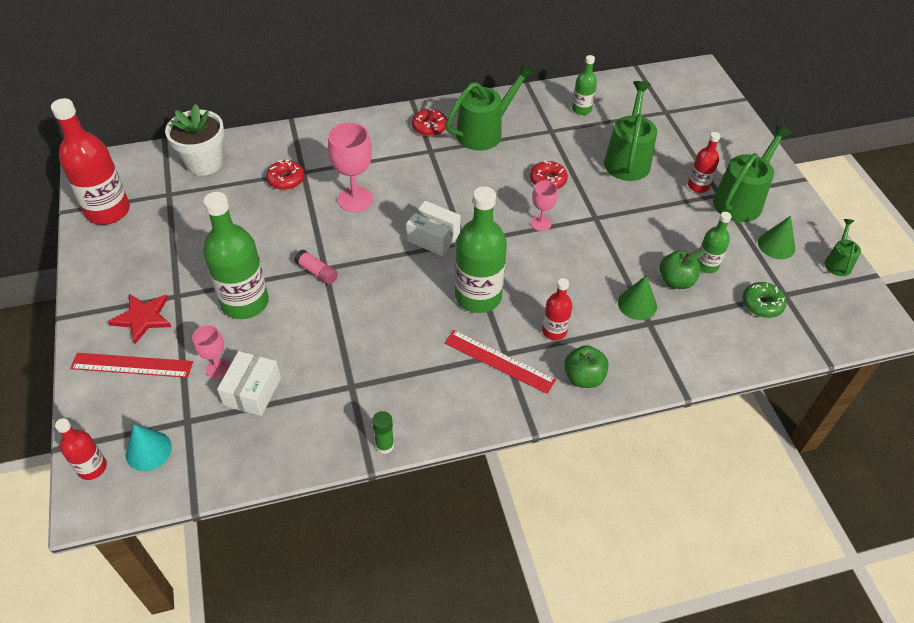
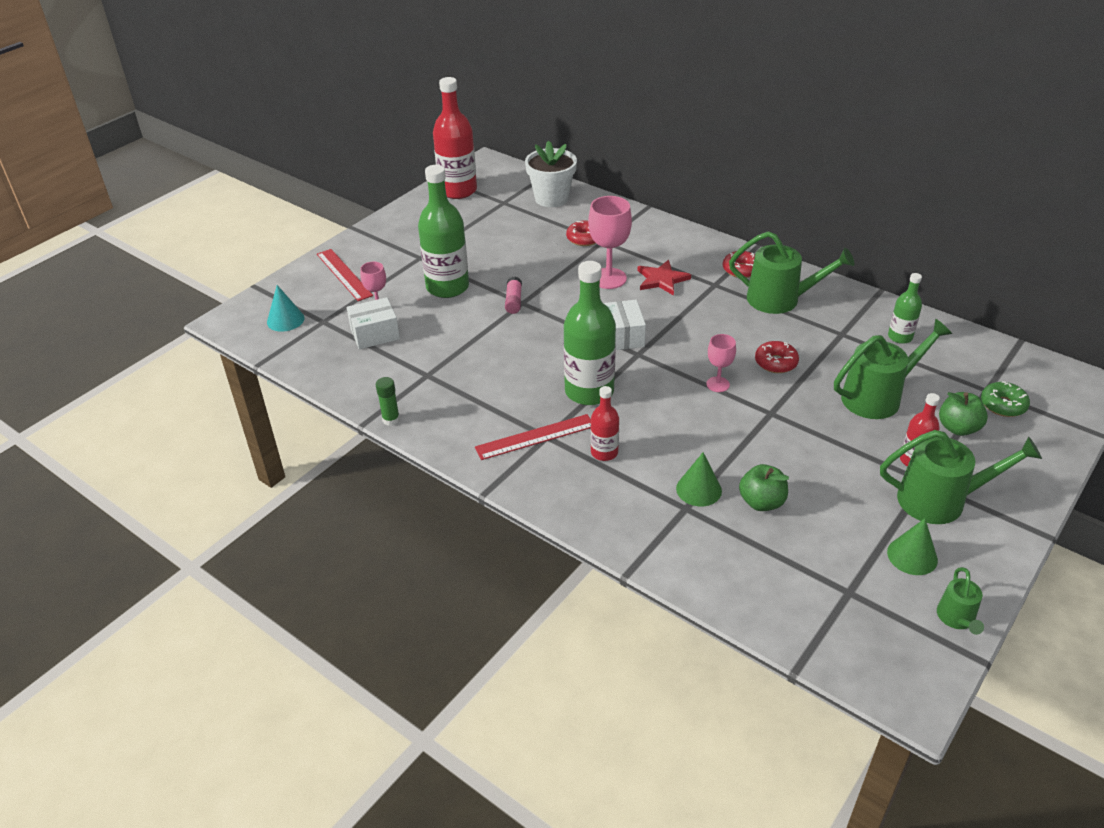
camera: 55 degrees right, 10 degrees down
(92, 467) = (252, 306): red bottle -> none
(143, 318) = (386, 256): red star -> red star (662, 279)
(499, 361) = (535, 437): red ruler -> red ruler turned 75 degrees clockwise
(583, 377) = (573, 495): green apple -> green apple (958, 428)
(706, 265) = (811, 515): green bottle -> none
(762, 304) = (812, 579): green donut -> green donut (1003, 405)
(838, 262) = (956, 618): green watering can -> green watering can turned 120 degrees clockwise

